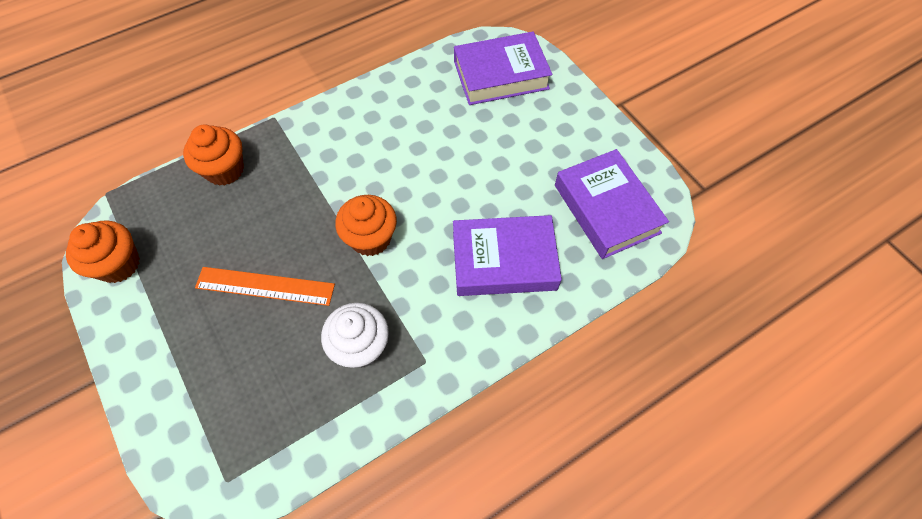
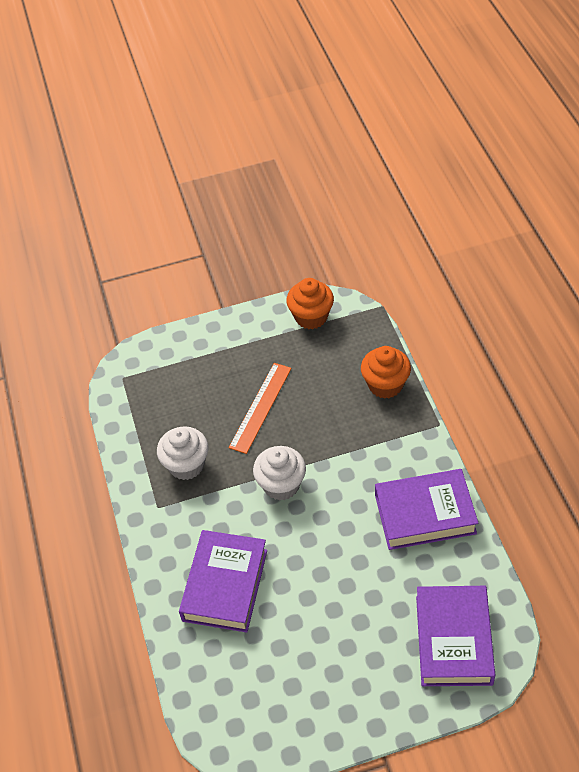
camera: 110 degrees right, 10 degrees down
(370, 238) = (281, 485): orange cupcake -> white cupcake
(606, 209) = (250, 693): purple book -> purple book (425, 514)

